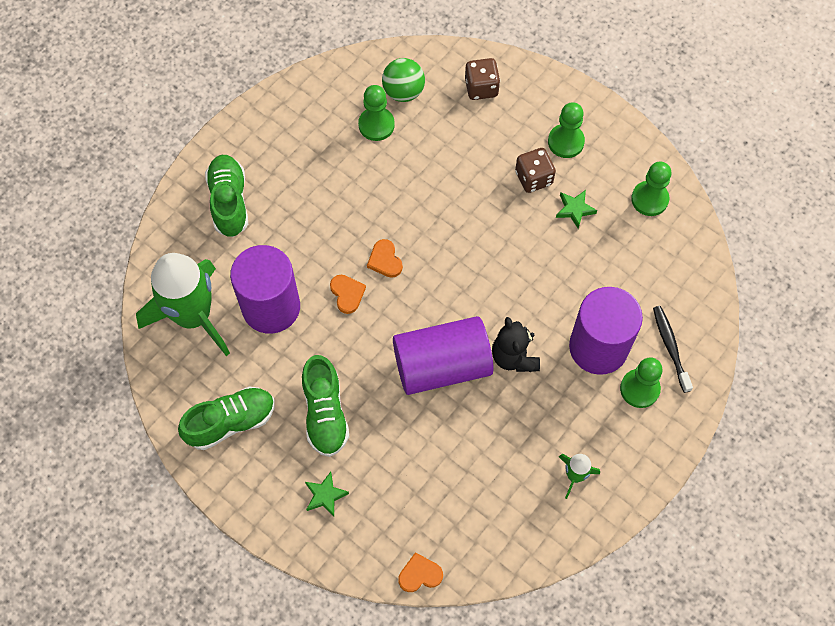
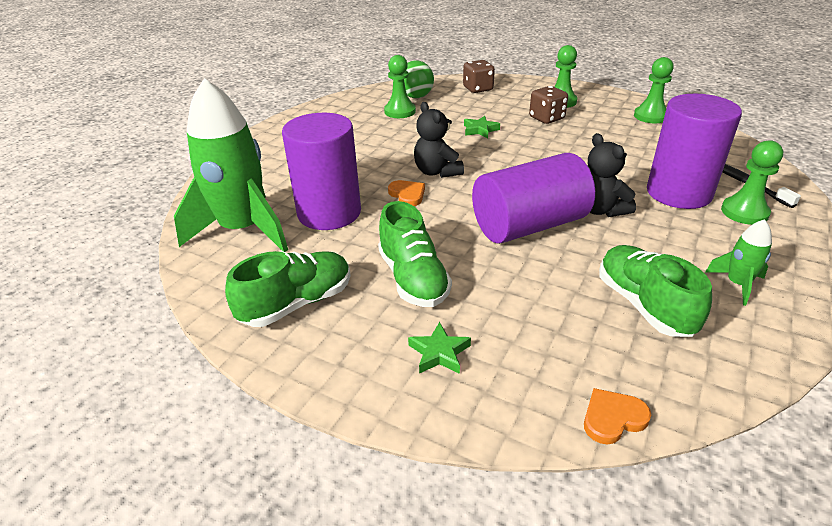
camera: 10 degrees left, 30 degrees down
(229, 201) = (275, 160): green shoe -> green shoe (644, 305)
(385, 260) = (437, 172): orange heart -> black teddy bear
(575, 209) = (593, 127): green star -> green star (480, 130)

